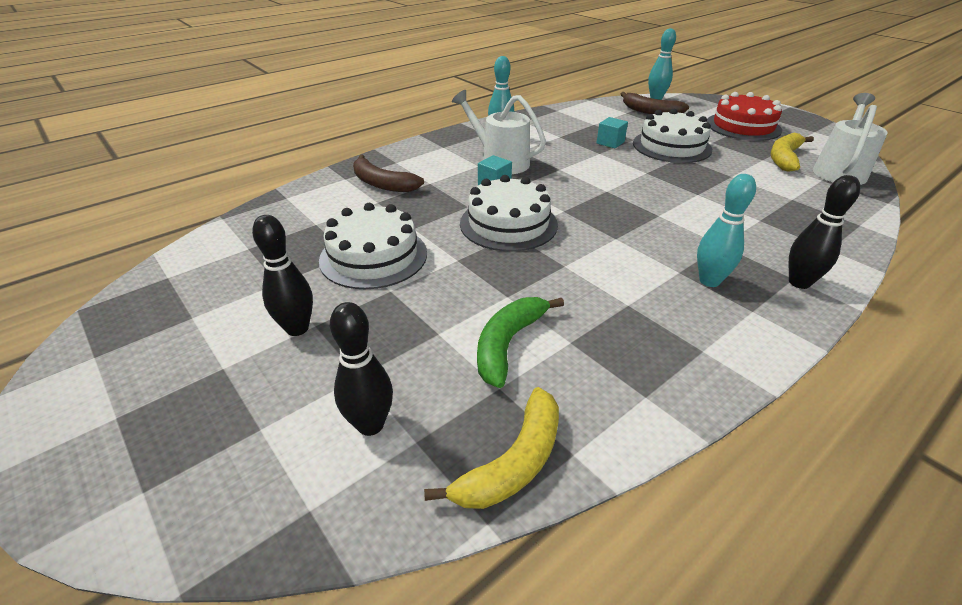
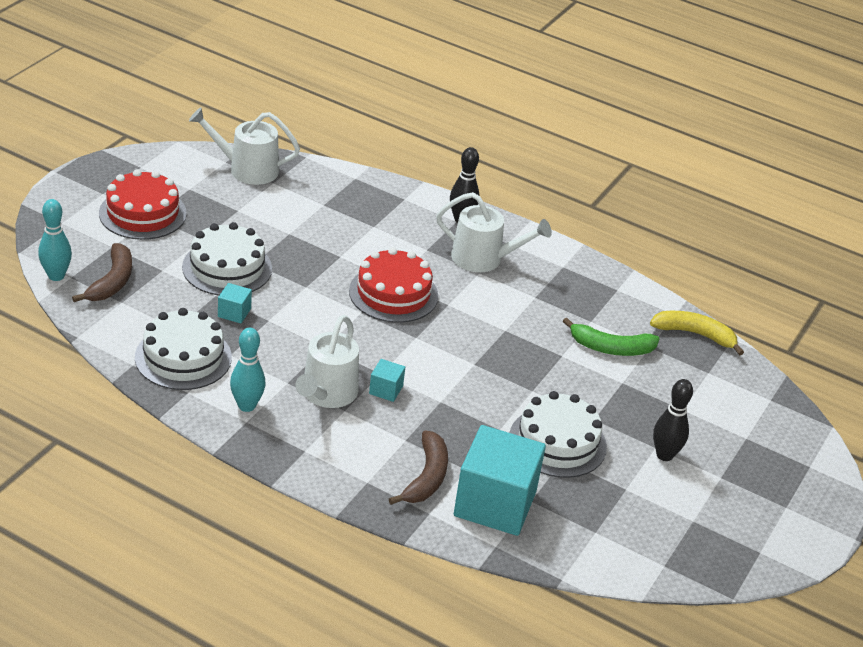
camera: 115 degrees left, 0 degrees up
(328, 206) = (495, 503): none -> turquoise cube
(370, 424) = (711, 393): black bowling pin -> none
(508, 224) = (459, 369): white cake -> white cake (183, 357)
(635, 211) = (393, 293): none -> red cake
(709, 281) = (483, 259): turquoise bowling pin -> white watering can
(784, 158) = (229, 197): yellow banana -> none

